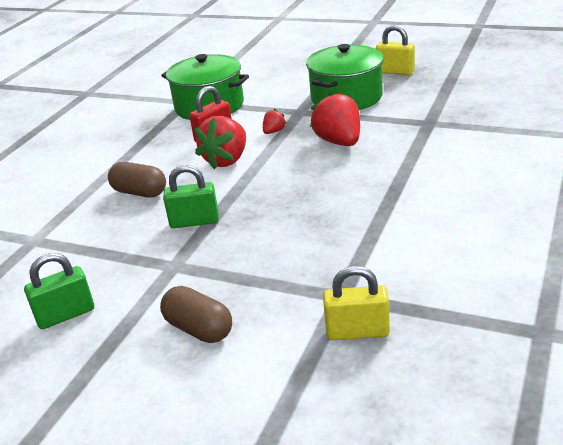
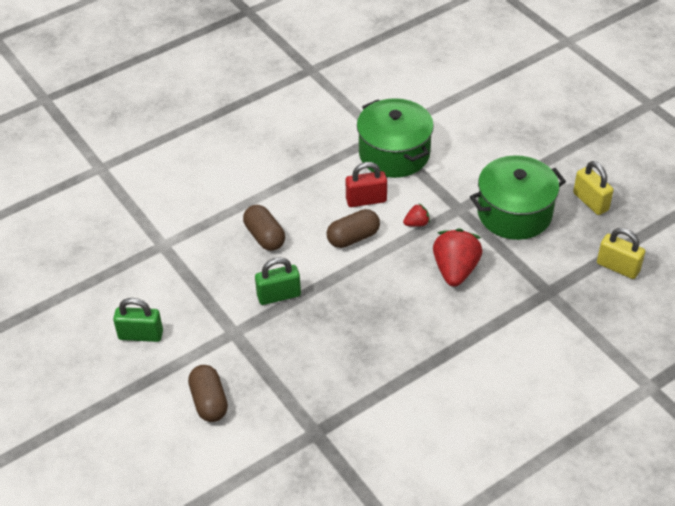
camera: 30 degrees right, 15 degrees up
(194, 222) = (279, 295): green padlock -> green padlock turned 45 degrees counterclockwise
(227, 160) = (353, 237): red strawberry -> brown capsule
(357, 332) = (299, 469): yellow padlock -> yellow padlock (618, 267)

